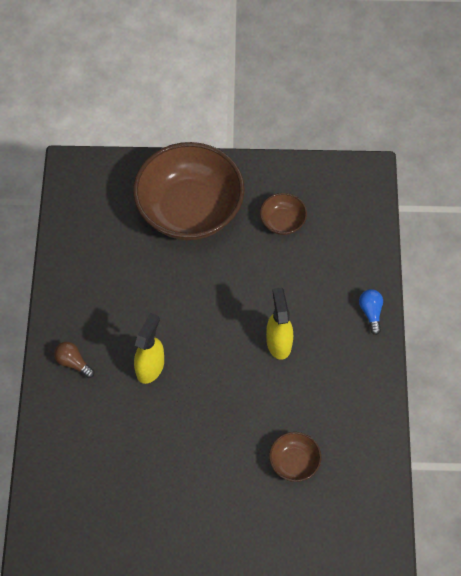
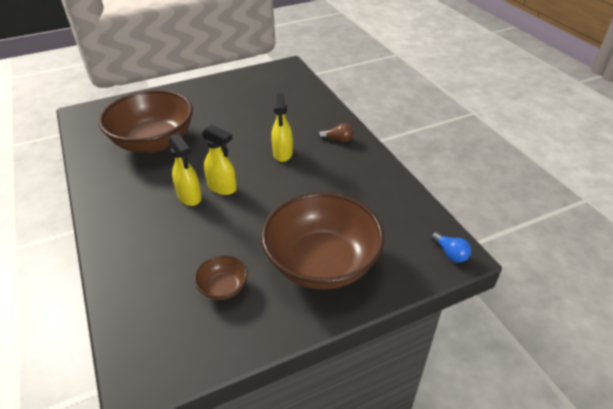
camera: 155 degrees right, 20 degrees down
(240, 341) = (222, 187): none -> yellow spray bottle
(294, 462) = (154, 142): brown bowl -> brown bowl, size x2.33
(371, 313) = (110, 243): blue light bulb -> blue light bulb (450, 253)

